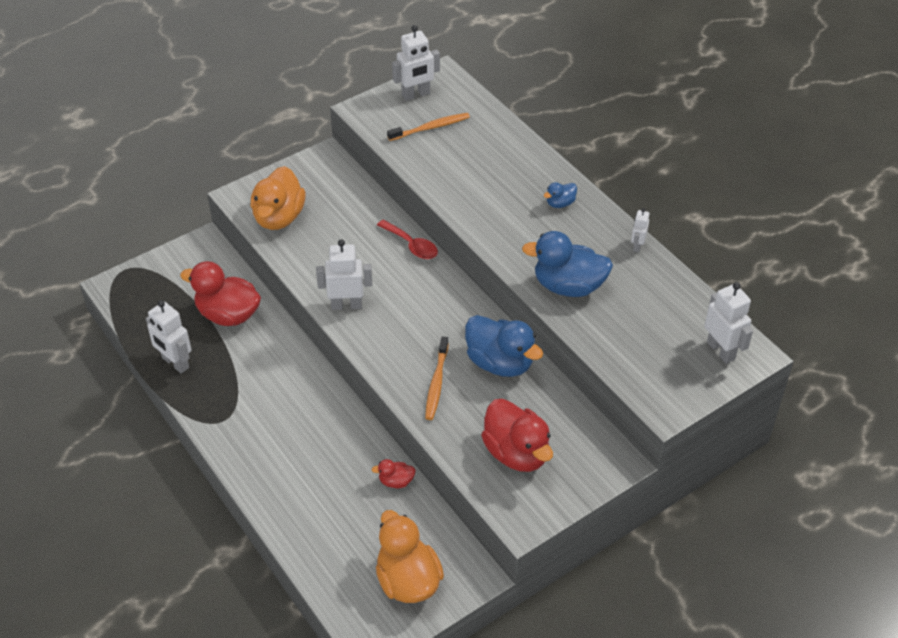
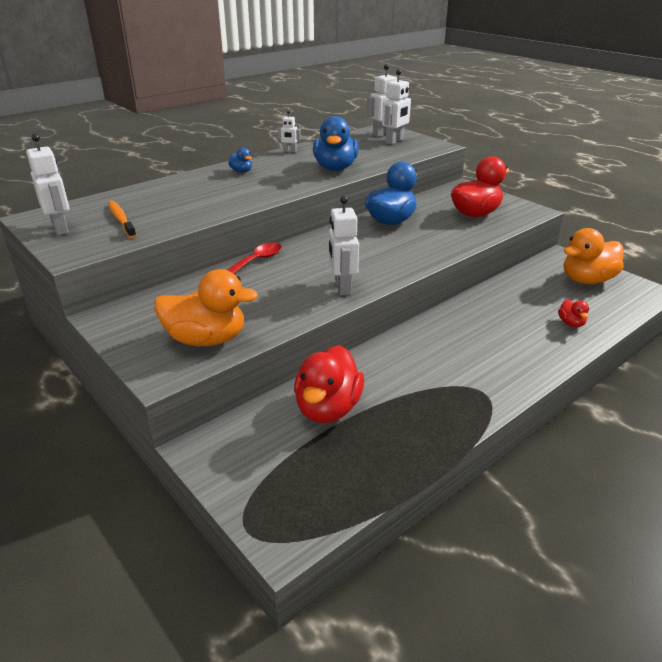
camera: 95 degrees left, 15 degrees down
(175, 363) = (415, 443): white robot -> white robot (394, 141)
(396, 481) = (501, 290): red duck -> red duck (571, 323)
(436, 383) = (423, 242): orange toothbrush -> none

